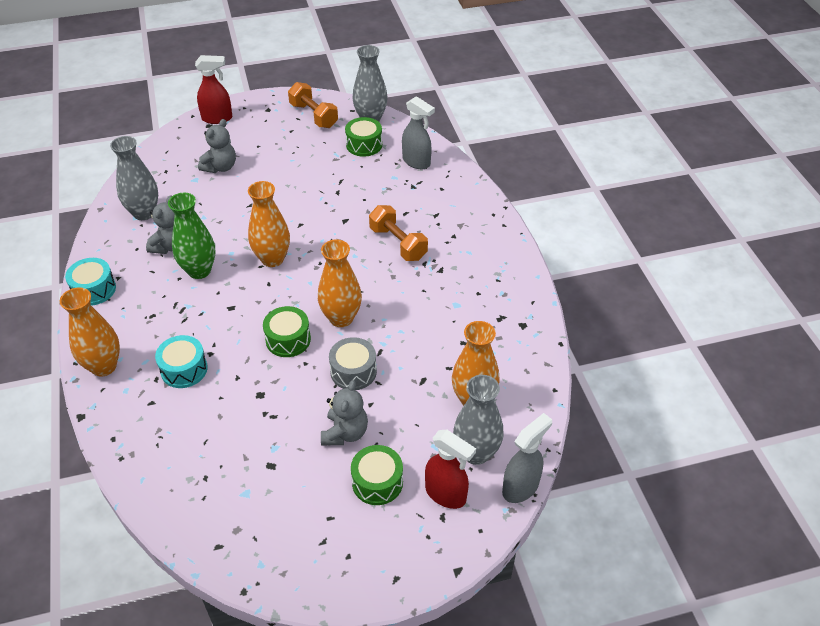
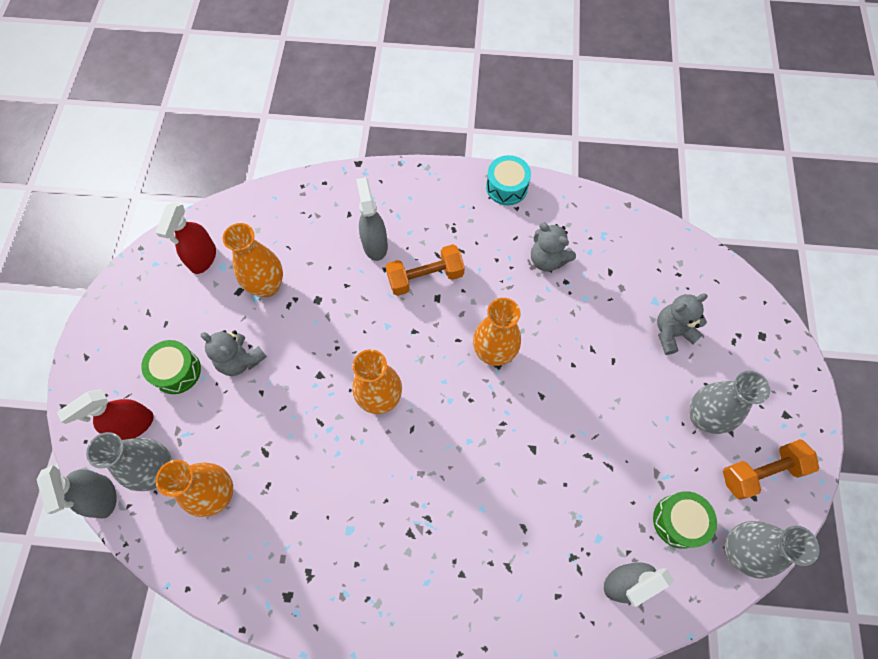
camera: 110 degrees right, 20 degrees up
(104, 366) = (406, 184): orange vase -> orange vase (267, 286)
(144, 213) = (609, 243): grey vase -> grey vase (703, 417)
(184, 369) = (375, 244): turquoise drum -> grey spray bottle
(199, 270) = (501, 279): green vase -> none
(217, 118) = (775, 349): red spray bottle -> red spray bottle (203, 258)
(220, 167) = (671, 332): grey teddy bear -> grey teddy bear turned 105 degrees clockwise
(288, 339) = (373, 340): green drum -> none
(353, 371) = (306, 389): grey drum -> none
(398, 243) = (471, 498): orange dumbbell -> orange dumbbell (425, 277)

